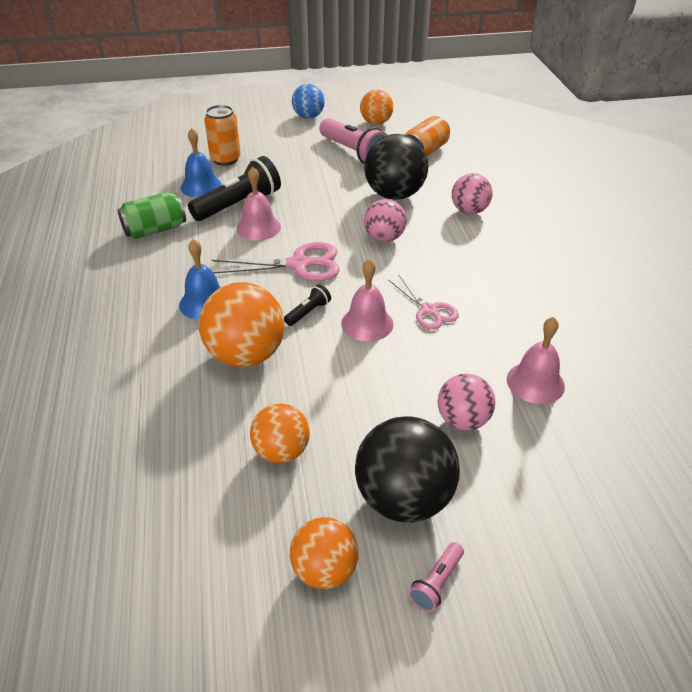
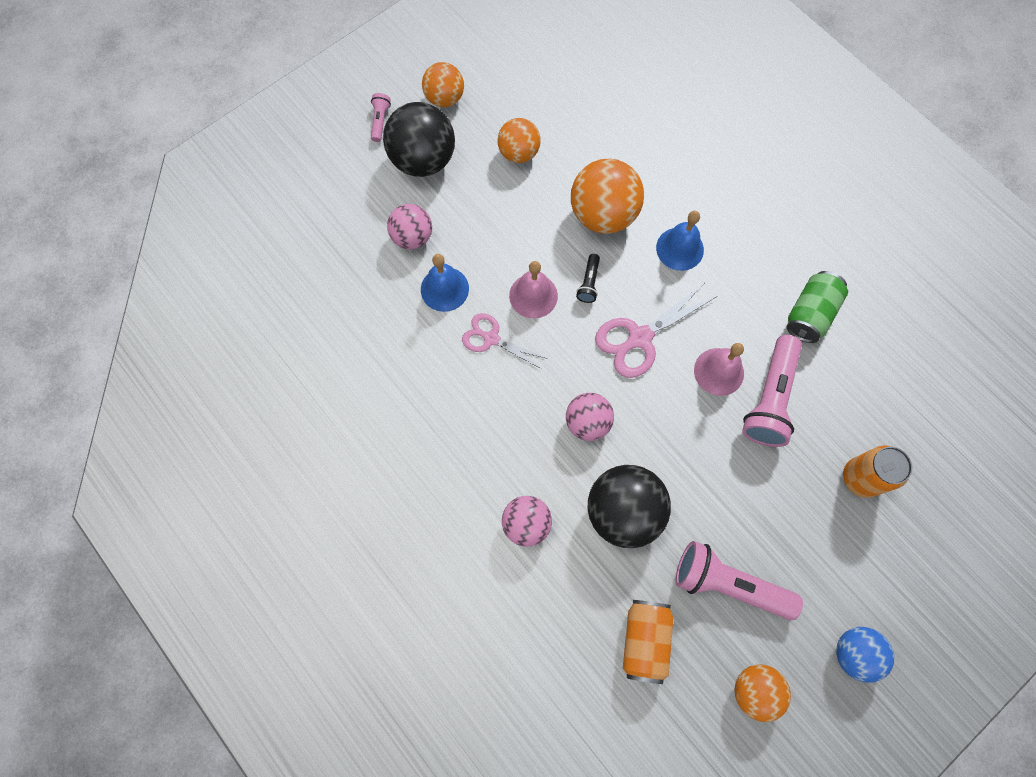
camera: 150 degrees right, 30 degrees up
(201, 186) = (836, 408): blue bell -> blue bell (444, 289)
(239, 204) = (770, 399): black flashlight -> pink flashlight
(535, 382) = (373, 300): pink bell -> none

